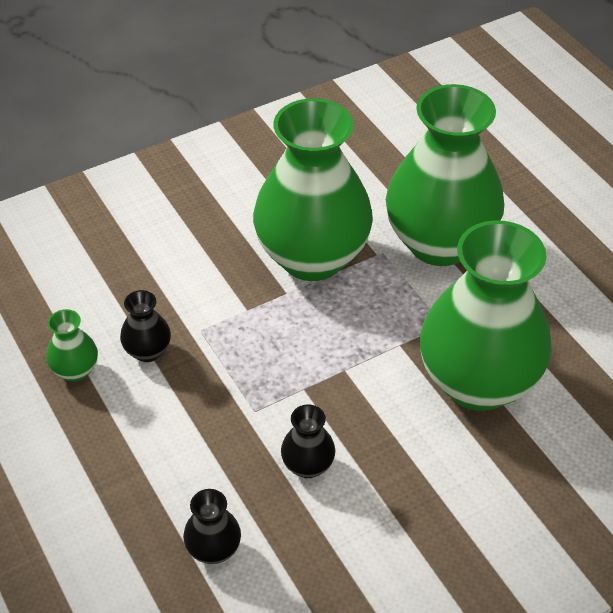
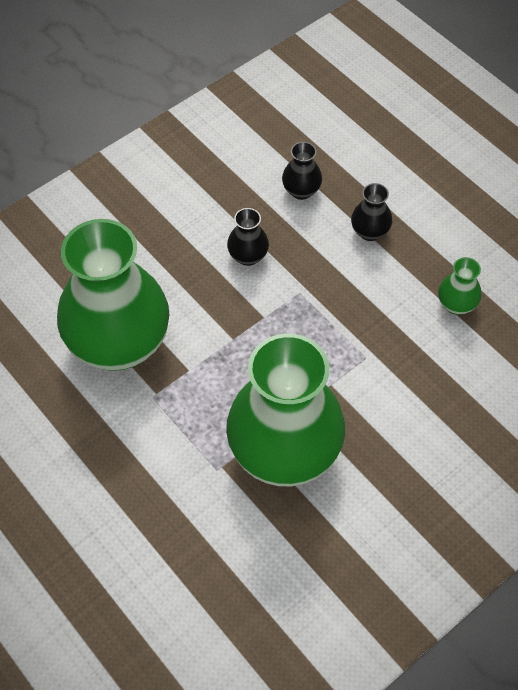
camera: 170 degrees right, 10 degrees up
(148, 351) = (404, 331): black vase -> black vase (370, 232)
(439, 243) = (161, 491): green vase -> none

